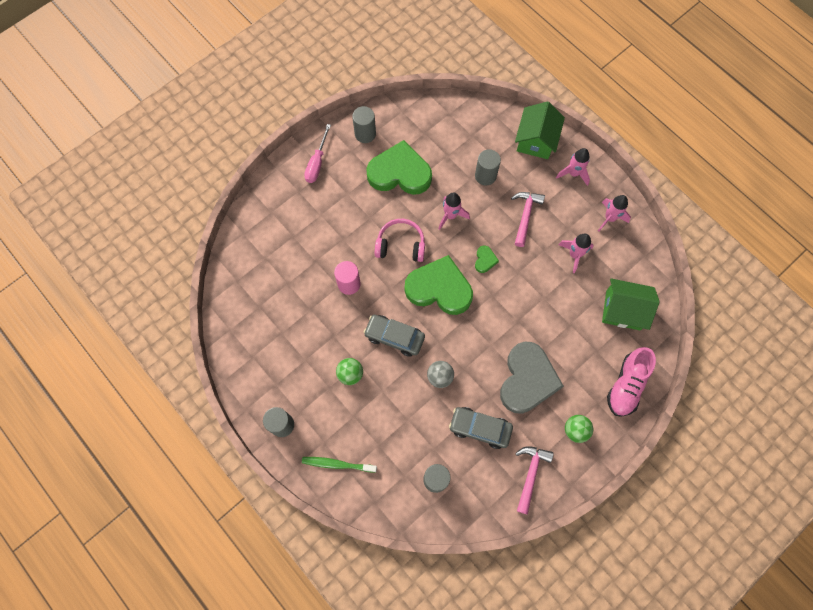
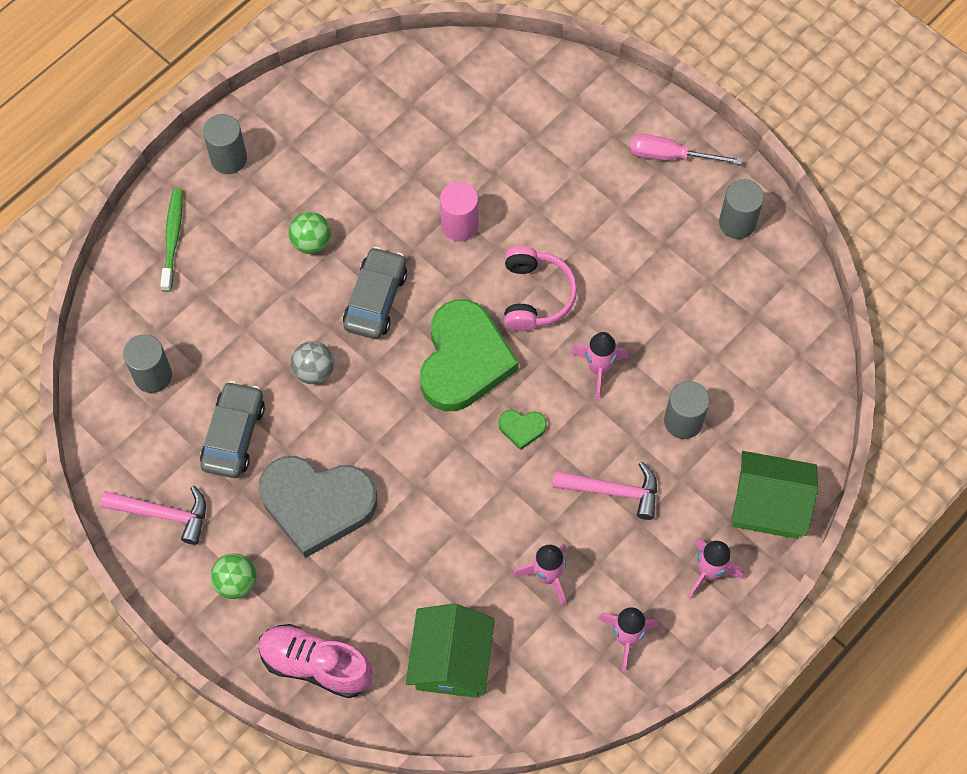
camera: 85 degrees right, 5 degrees down
(400, 173) = (670, 283): green heart -> none

